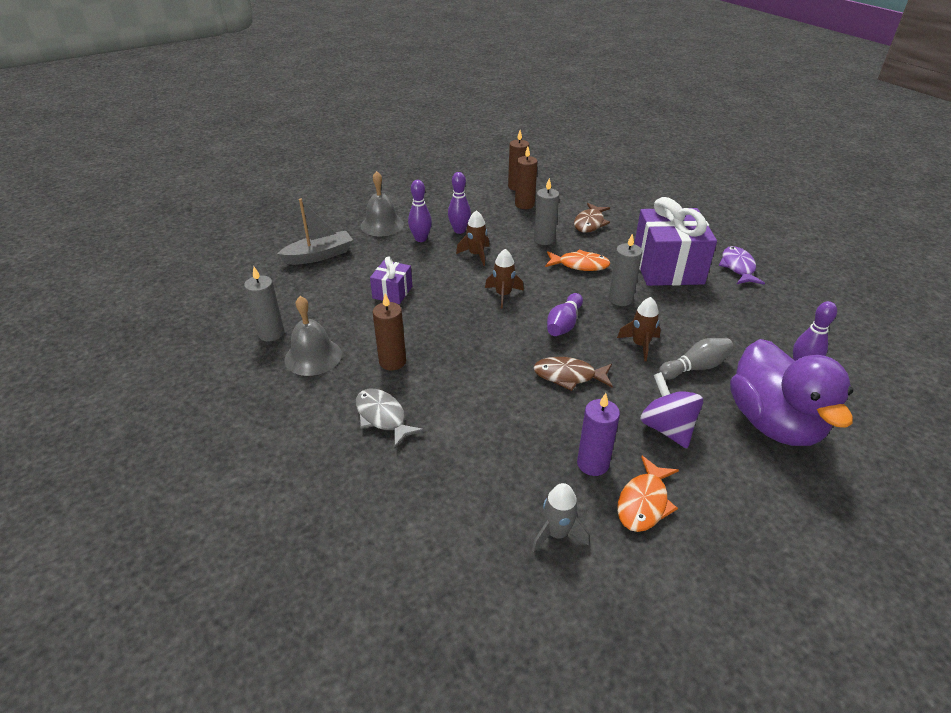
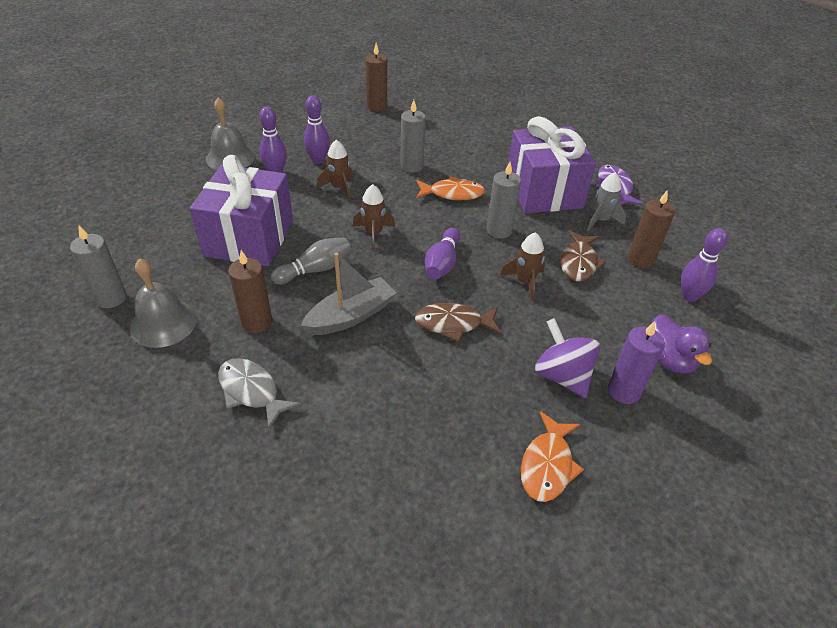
camera: 10 degrees left, 5 degrees up
(319, 255) = (160, 198): grey boat -> grey boat (351, 316)
(392, 292) = (249, 238): purple gift -> purple gift, size x2.03
(524, 204) = (386, 126): brown candle -> brown candle (640, 259)
(557, 533) = (459, 512): grey rocket -> grey rocket (600, 220)
(590, 223) = (458, 145): brown fish -> brown fish (579, 262)
(592, 464) = (489, 425): purple candle -> purple candle (623, 391)
(695, 367) = (584, 303): grey bowling pin -> grey bowling pin (315, 270)
(773, 422) = (668, 359): purple duck -> purple duck, size x0.53

